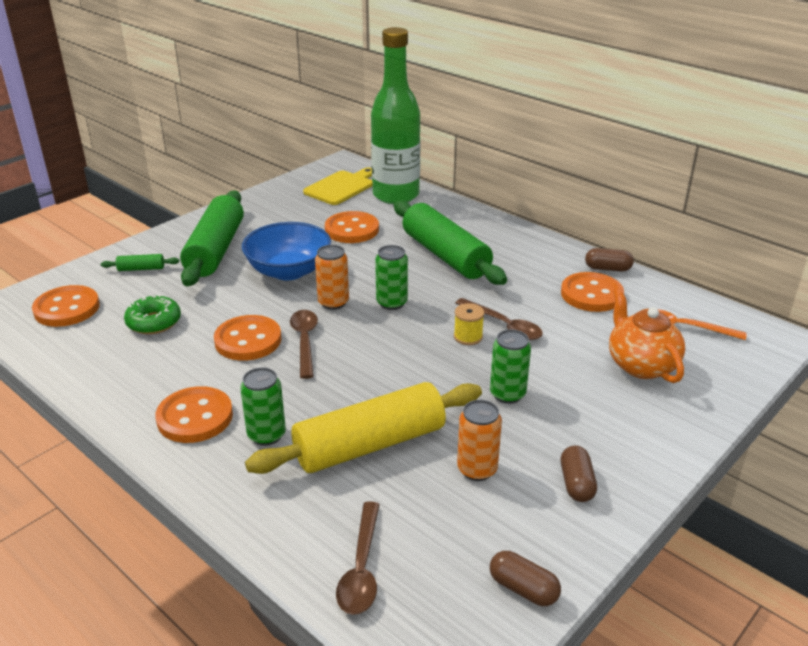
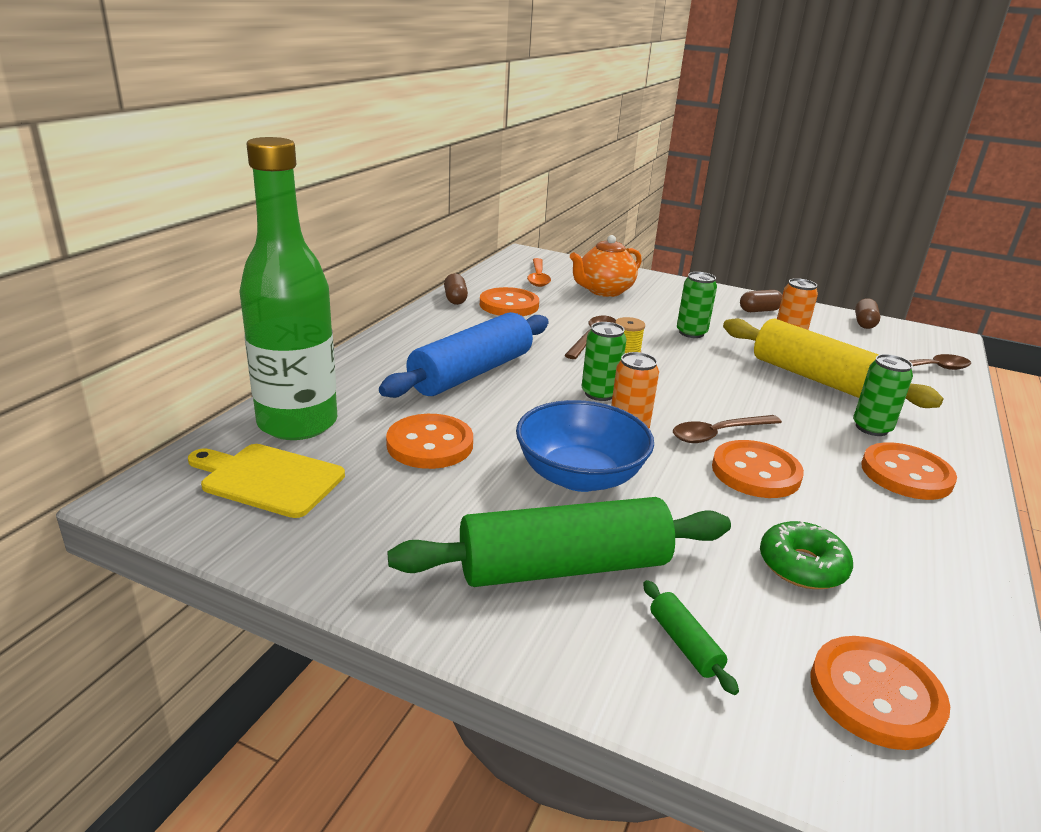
camera: 110 degrees left, 5 degrees down
(445, 255) = (471, 373): green rolling pin -> blue rolling pin

